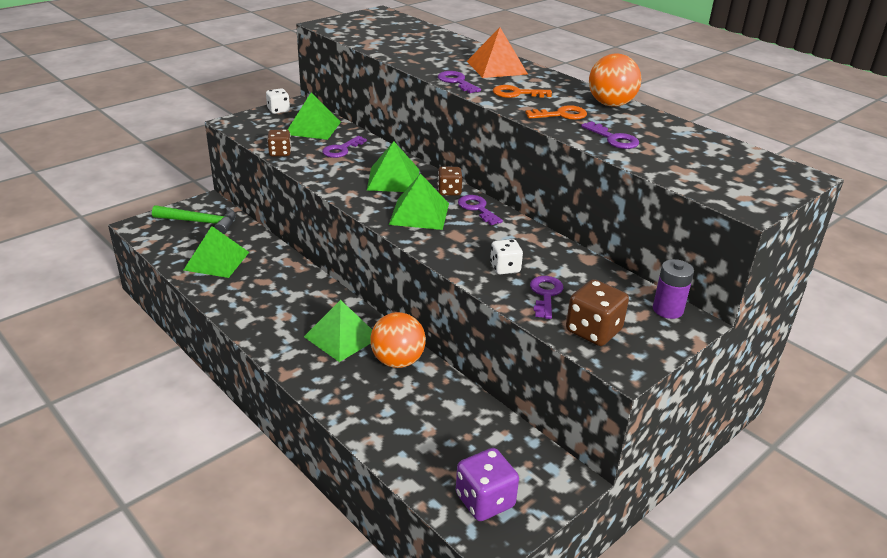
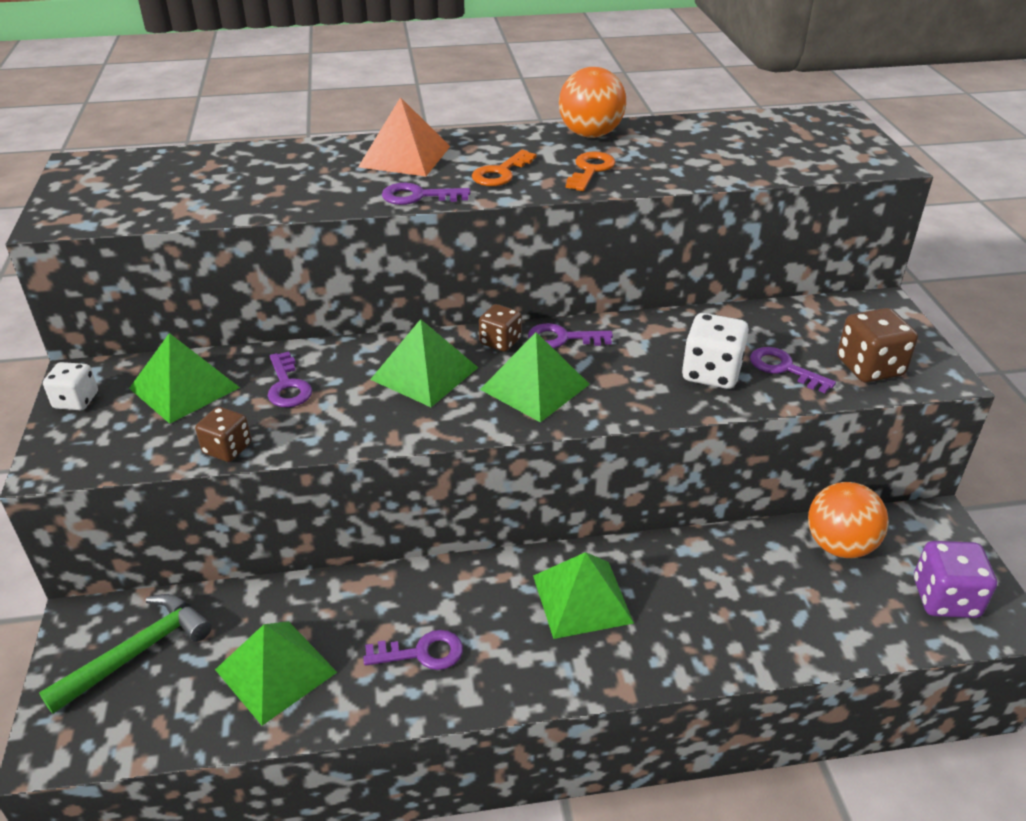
camera: 55 degrees left, 5 degrees up
(397, 361) = (667, 566): orange ball -> orange ball (839, 545)
(505, 268) = (711, 373): white dice -> white dice, size x1.55
(614, 139) = (681, 166): purple key -> purple key (422, 653)
(667, 310) = (855, 308): purple battery -> none

